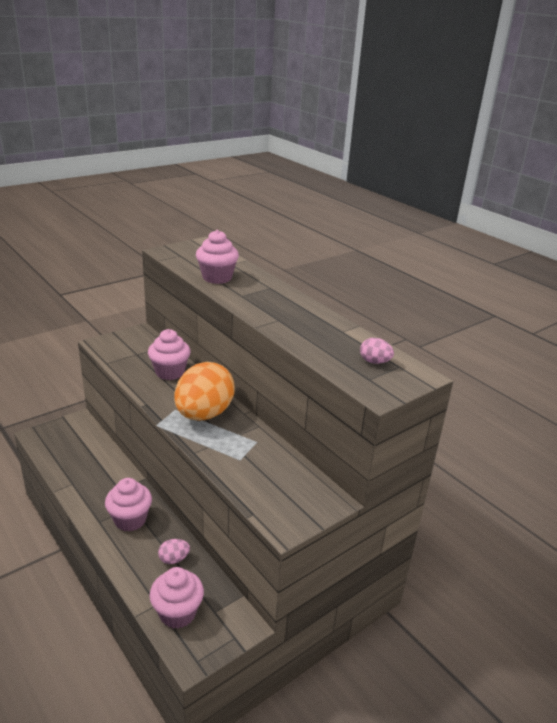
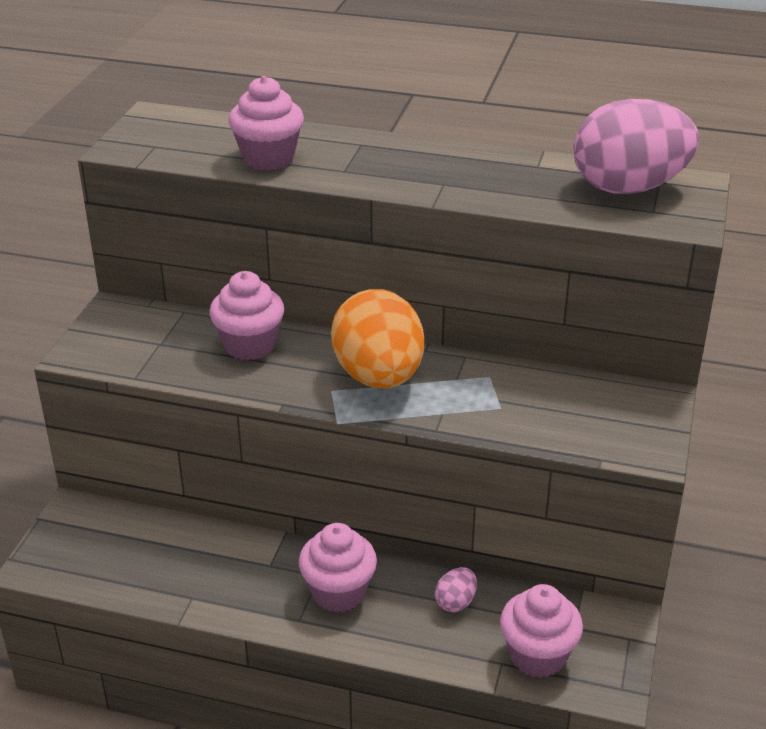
camera: 35 degrees left, 5 degrees up
(374, 362) = (628, 188): pink egg -> pink egg, size x2.44

